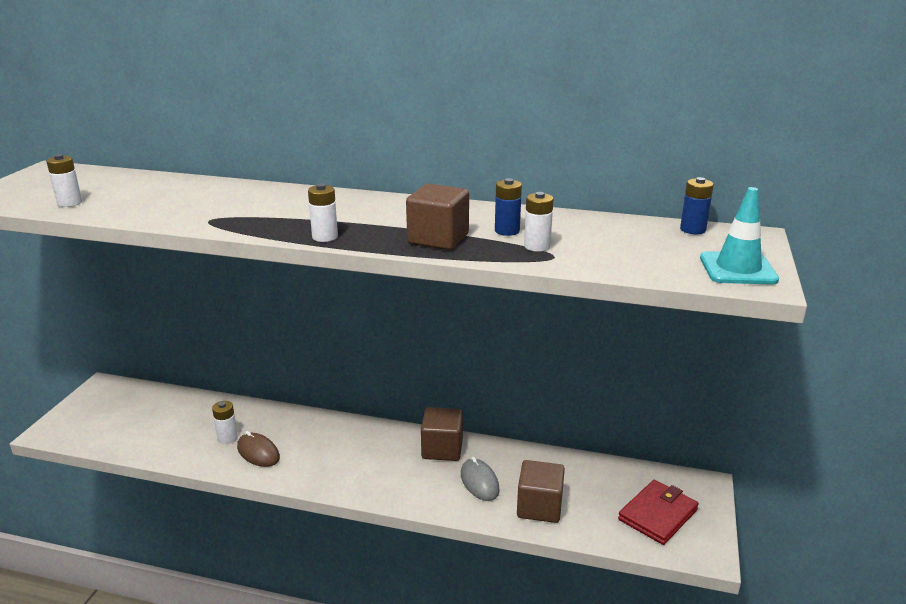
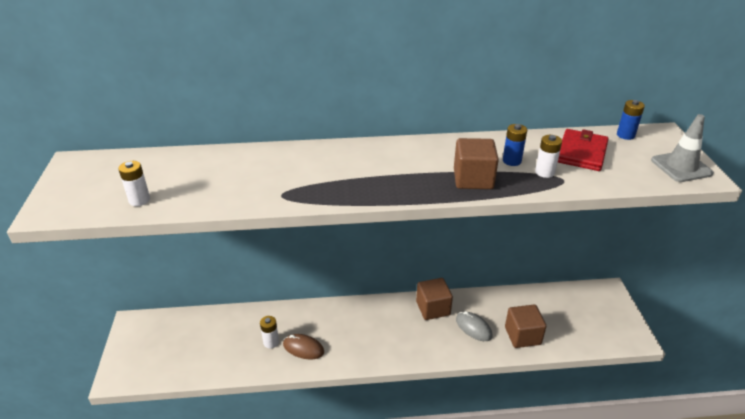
camera: 20 degrees left, 10 degrees up
(325, 237) = (390, 195): white battery -> none
(658, 514) = (595, 320): red wallet -> red wallet (581, 153)
(737, 269) = (681, 167): turquoise traffic cone -> grey traffic cone

